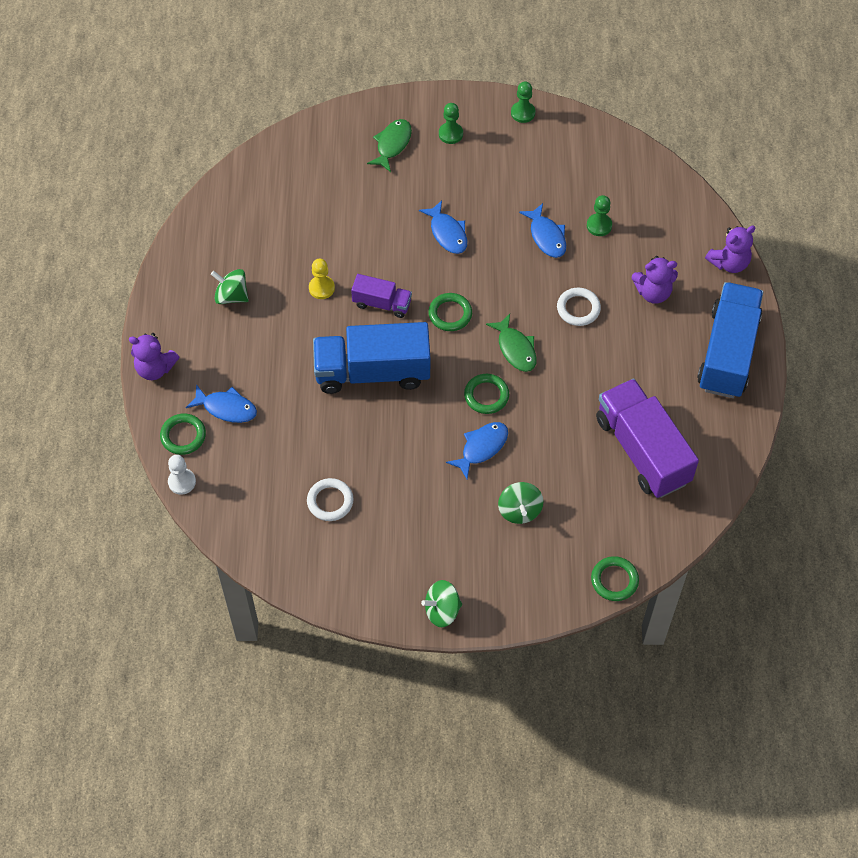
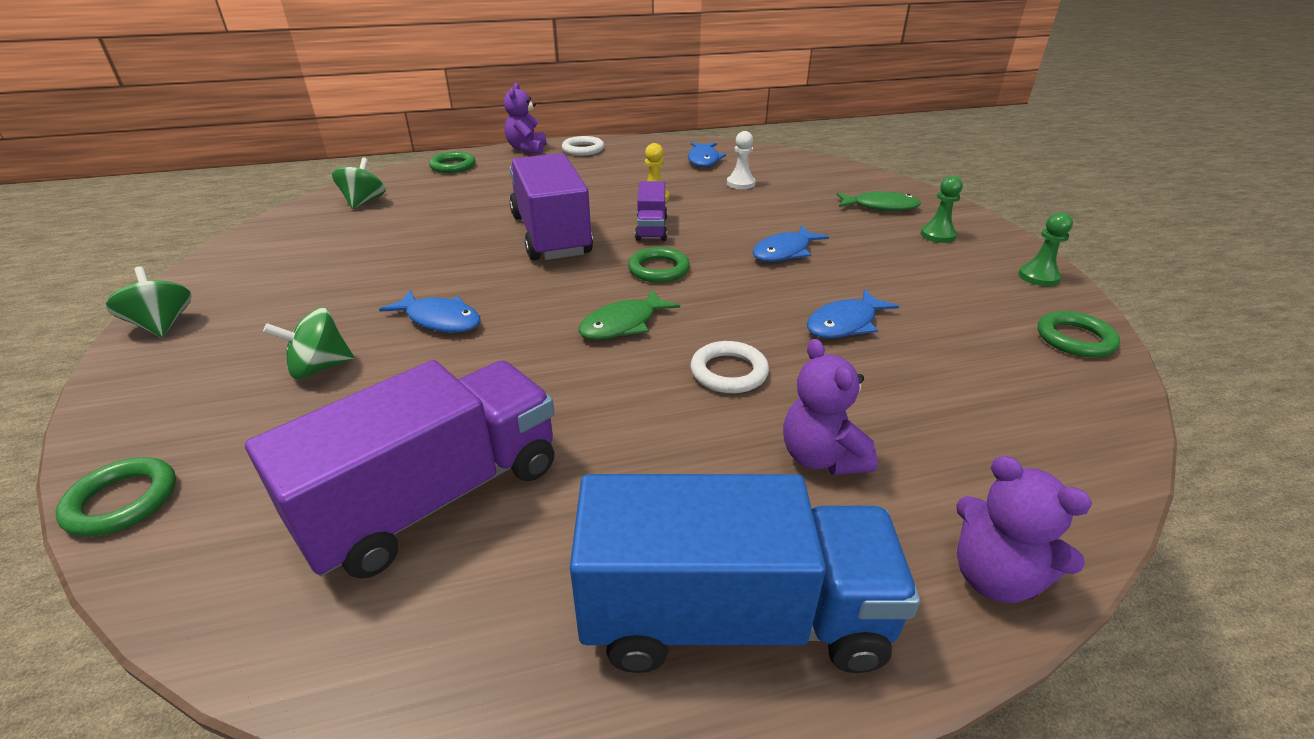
camera: 75 degrees right, 25 degrees down
(182, 482) = (400, 171): white pawn -> white pawn (740, 184)
(226, 408) = (487, 177): blue fish -> blue fish (704, 160)
(231, 296) = (621, 164): green spinning top -> green spinning top (364, 202)
(330, 501) = (364, 235): white ring -> white ring (583, 149)
(372, 371) = (551, 235): blue truck -> purple truck
(486, 395) = (532, 312): green ring -> green ring (1075, 339)
(599, 225) = (913, 370): green pawn -> none

